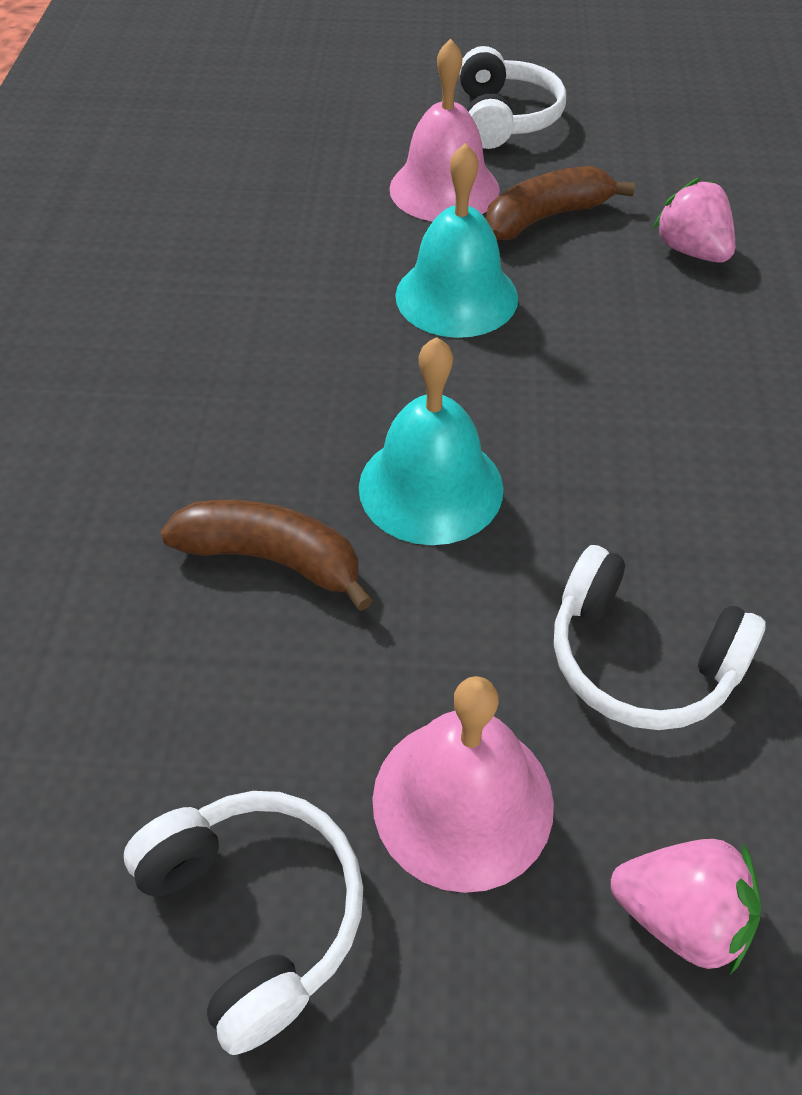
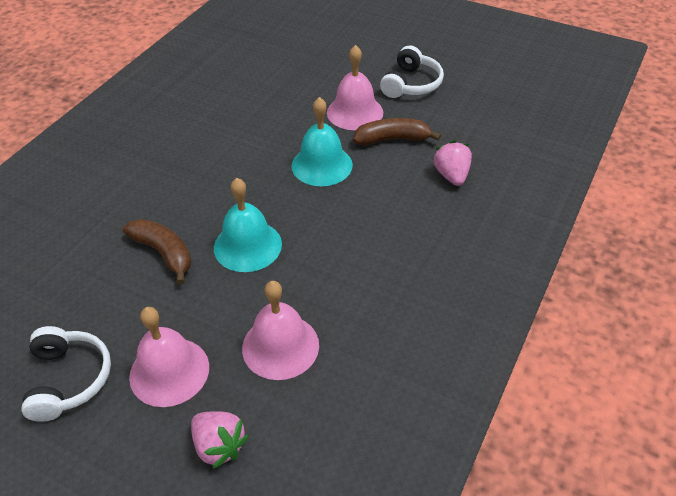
camera: 25 degrees right, 5 degrees down
(640, 659) = (280, 346): white headphones -> pink bell

